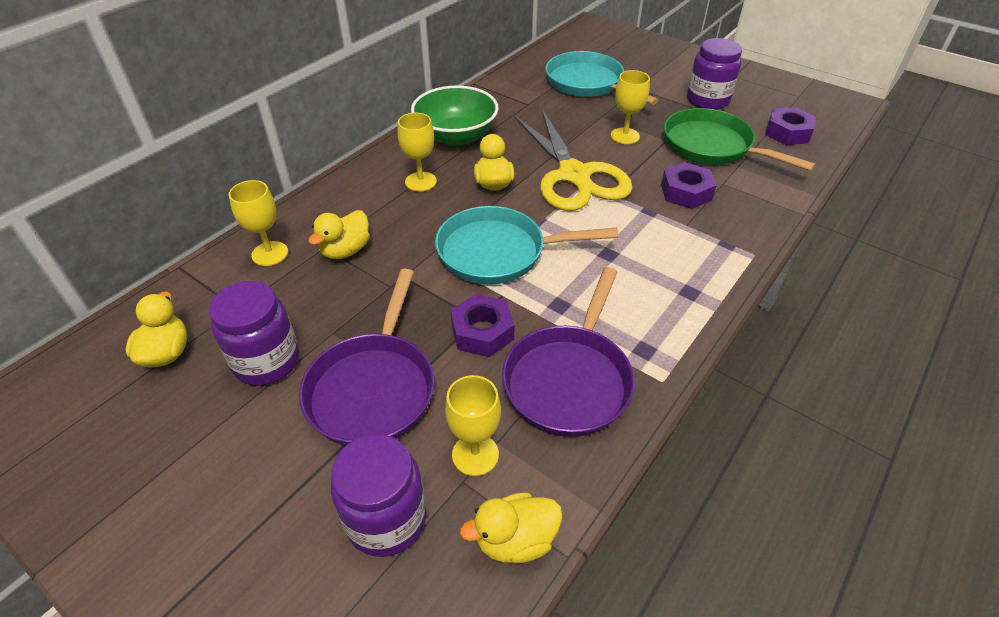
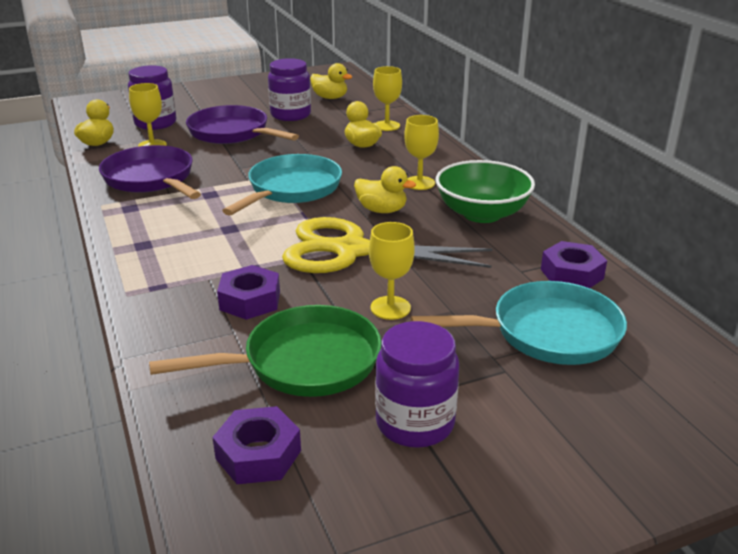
camera: 120 degrees right, 15 degrees down
(482, 332) = (226, 166): purple nut -> purple nut (572, 274)

